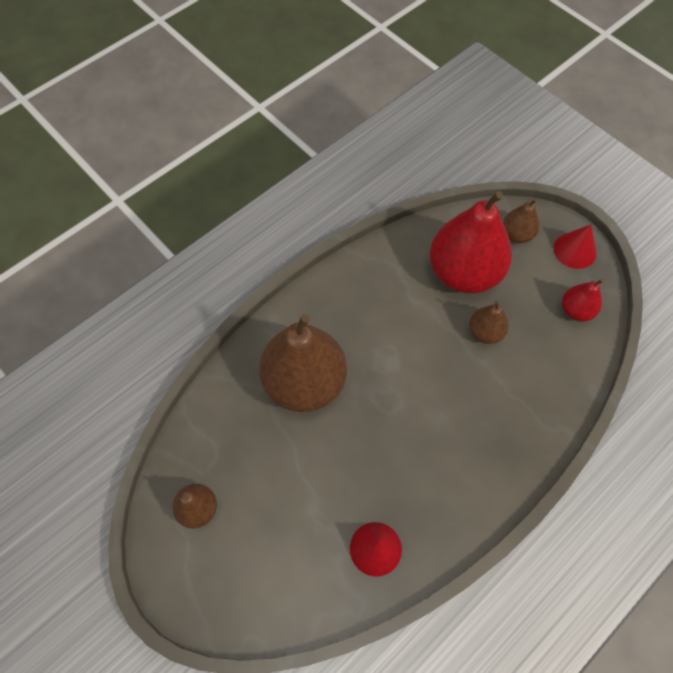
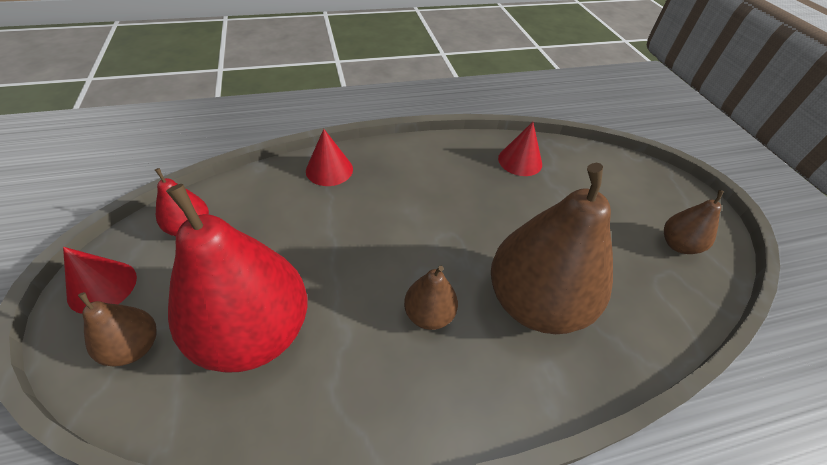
camera: 155 degrees left, 15 degrees down
(485, 332) = (300, 254): brown pear -> brown pear (429, 314)
(538, 423) = (329, 170): none -> red cone

